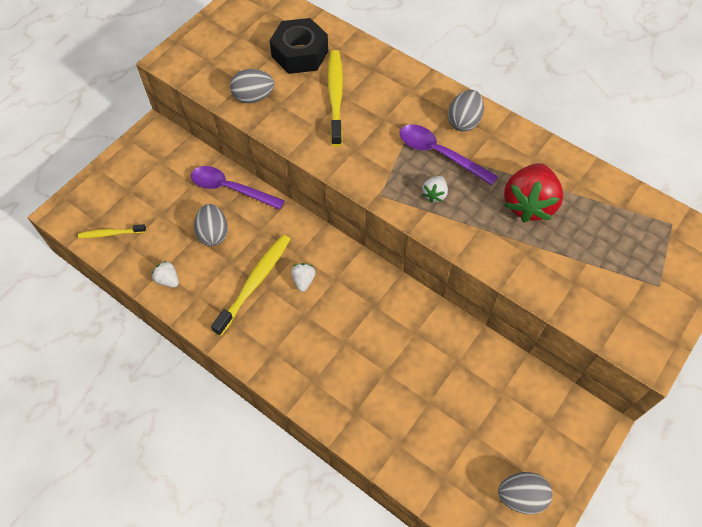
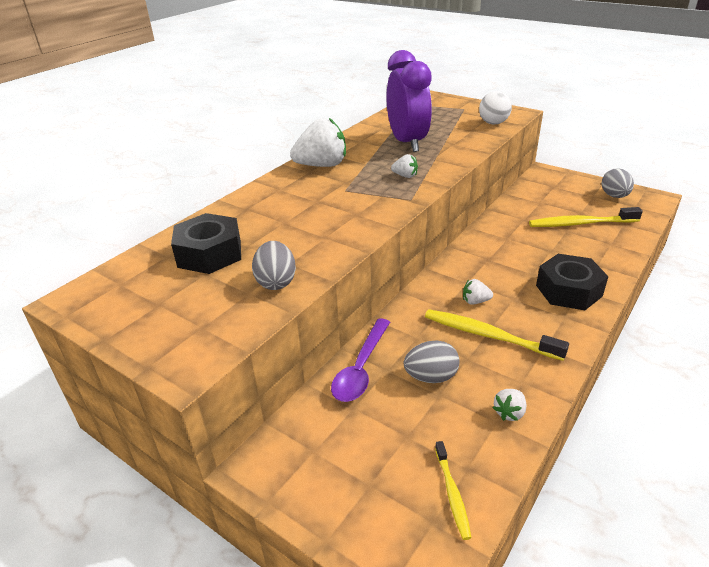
camera: 90 degrees left, 25 degrees down
(311, 368) = (568, 290): none -> black nut
(335, 96) = (282, 227): yellow toothbrush -> yellow toothbrush (580, 224)
(439, 154) = (359, 175): purple spoon -> none
(464, 121) = (322, 165): grey egg -> white strawberry
(528, 204) = (407, 142): red strawberry -> purple clock
(601, 313) = (493, 123): none -> white ball

